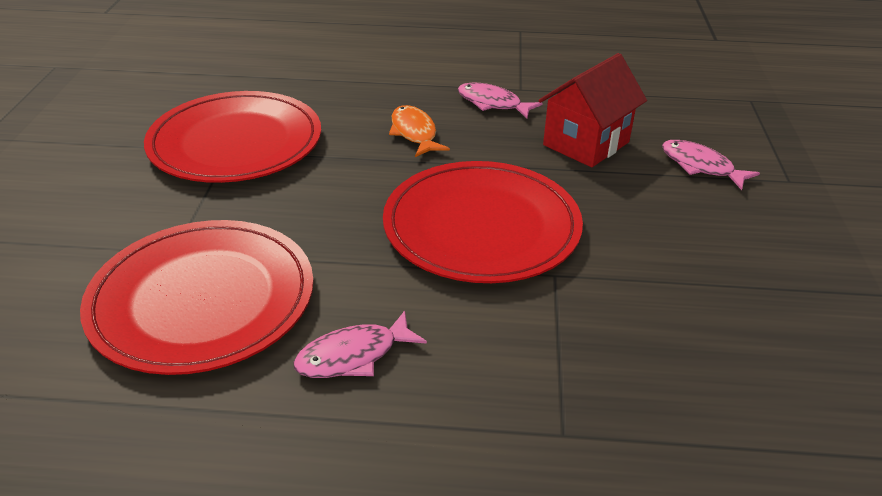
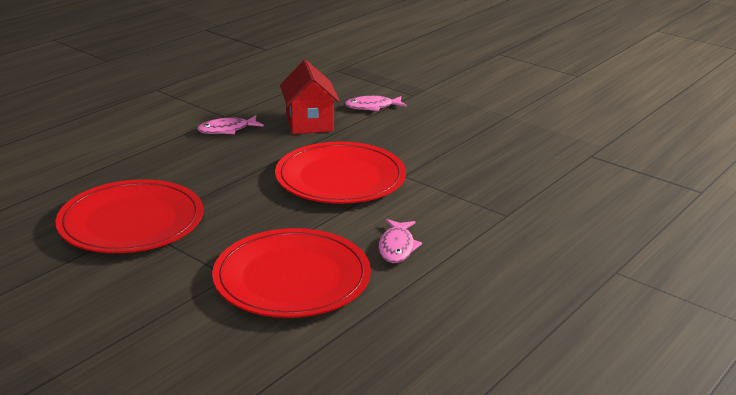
camera: 55 degrees left, 10 degrees down
(414, 133) = (220, 163): orange fish -> none

